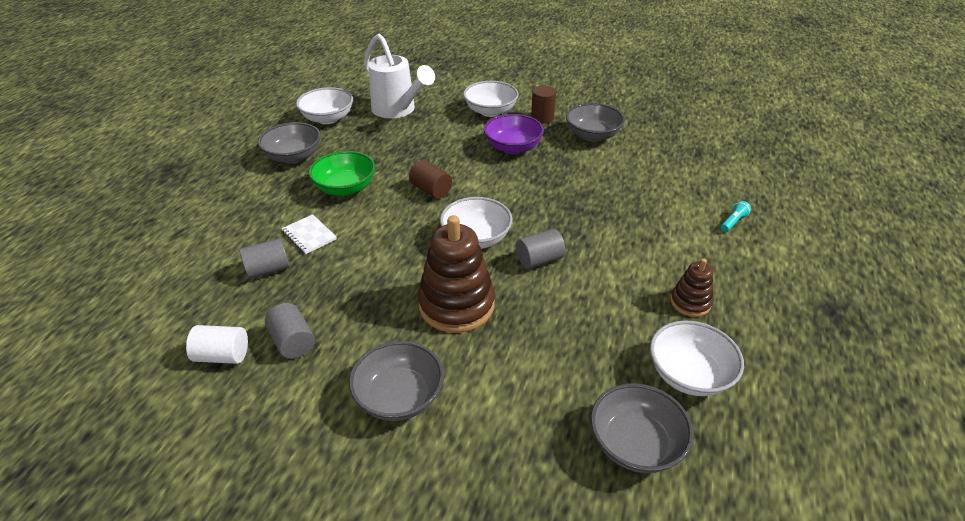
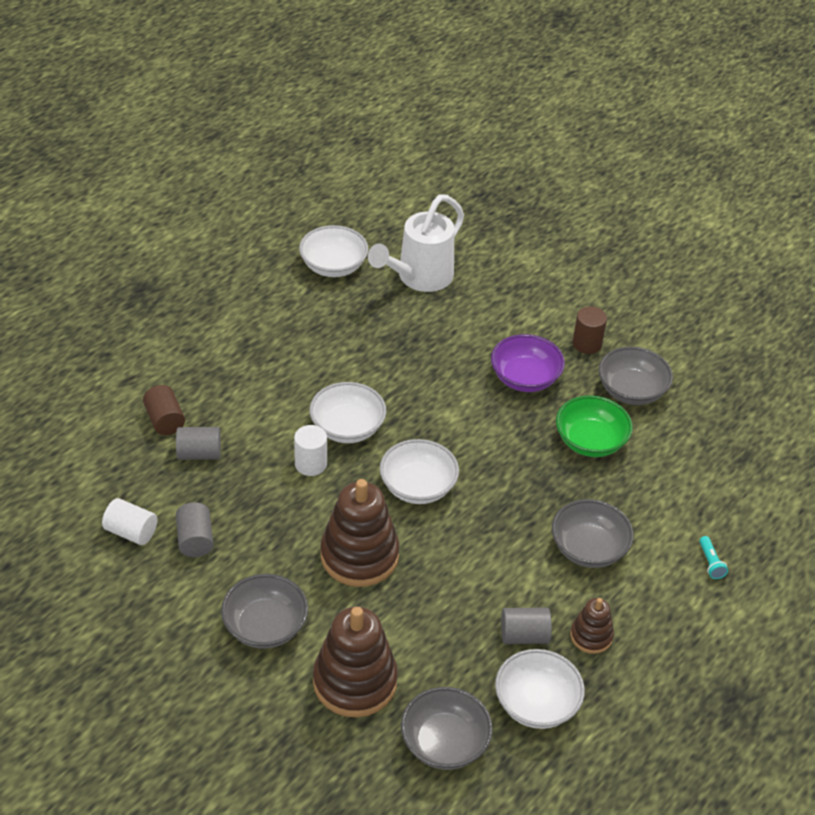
camera: 20 degrees right, 5 degrees up
(293, 156) = (274, 313): grey bowl -> grey bowl (588, 549)
(309, 235) = (252, 426): white notebook -> none
(345, 188) = (312, 376): green bowl -> green bowl (590, 441)
(375, 248) = (310, 464): none -> white cylinder
(397, 110) = (419, 278): white watering can -> white watering can turned 60 degrees clockwise
(431, 190) = (401, 409): brown cylinder -> brown cylinder (165, 420)
(490, 111) = (529, 313): white bowl -> white bowl (347, 428)
(515, 417) = (355, 681): none -> brown stacking toy
(539, 260) = (468, 535): grey cylinder -> grey cylinder (524, 635)
(733, 222) = (710, 563): turquoise flashlight -> turquoise flashlight turned 105 degrees clockwise

